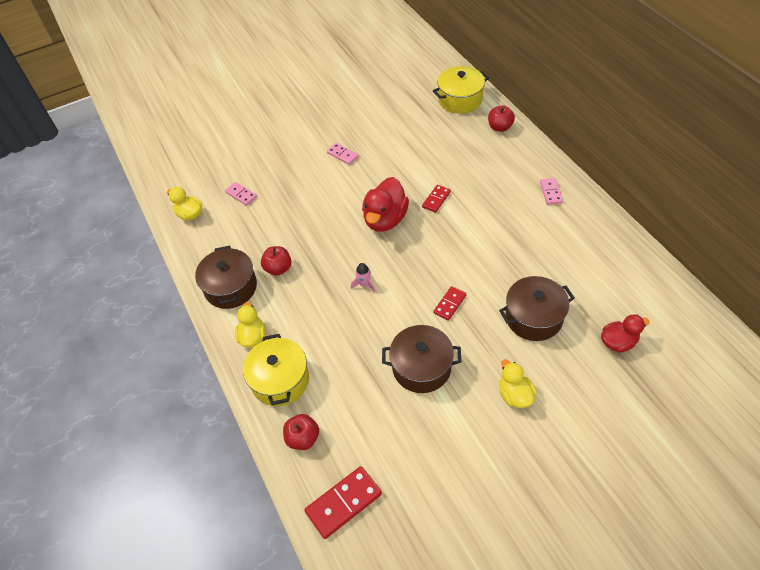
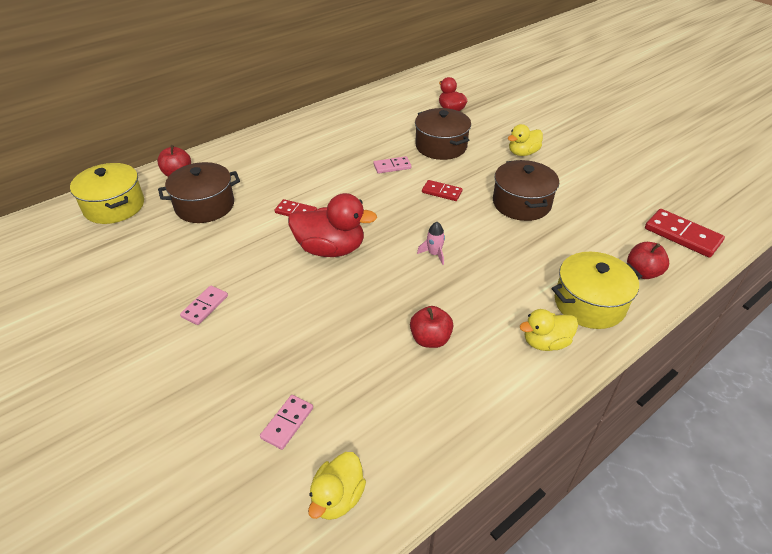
camera: 105 degrees left, 10 degrees down
(230, 287) = (478, 388): brown pot -> brown pot (205, 206)
(551, 192) = (285, 140): pink domino -> pink domino (392, 166)

